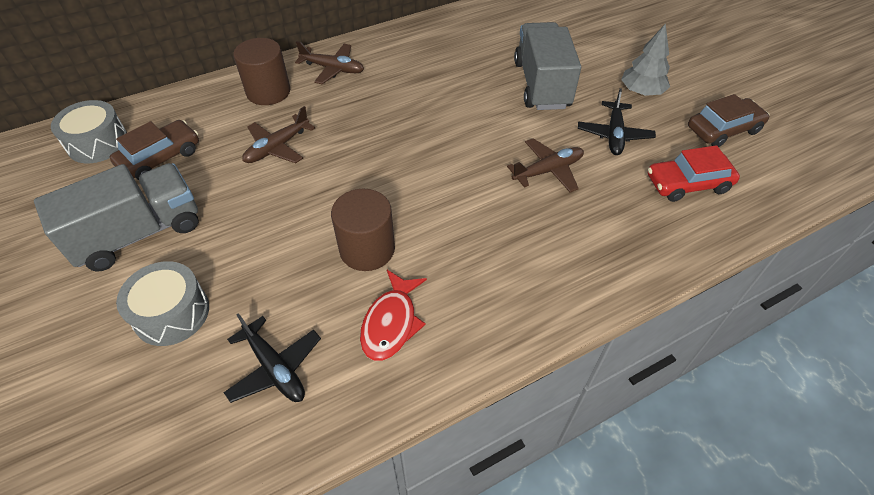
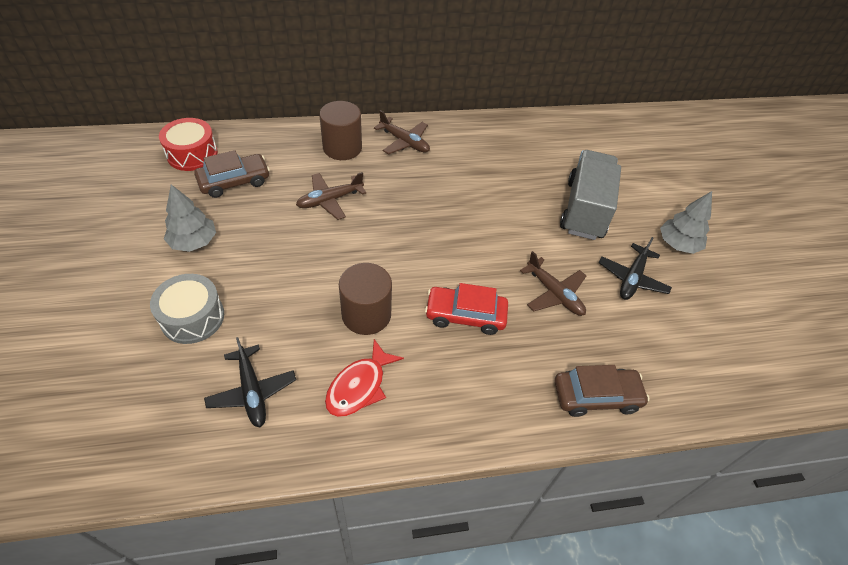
camera: 15 degrees right, 0 degrees up
(98, 143) = (192, 154): grey drum -> red drum
(139, 234) = (194, 242): grey truck -> grey tree
(548, 171) = (554, 293): brown plane -> brown plane turned 60 degrees clockwise
(688, 184) = (682, 348): red car -> red car (465, 315)
(723, 129) = (742, 306): brown car -> brown car (596, 396)

